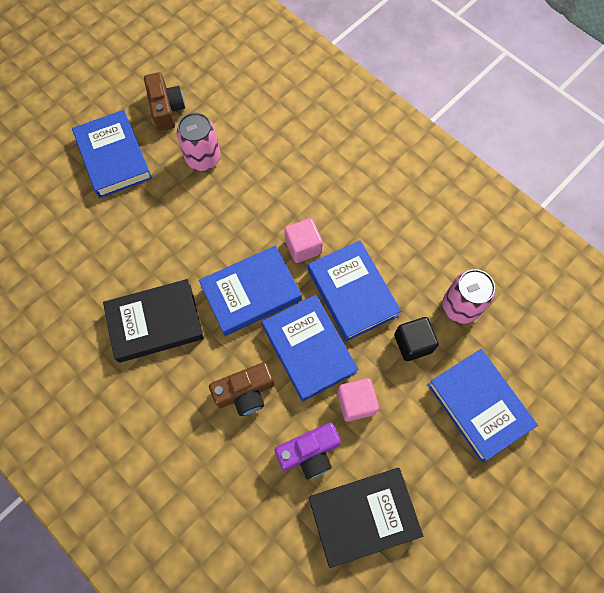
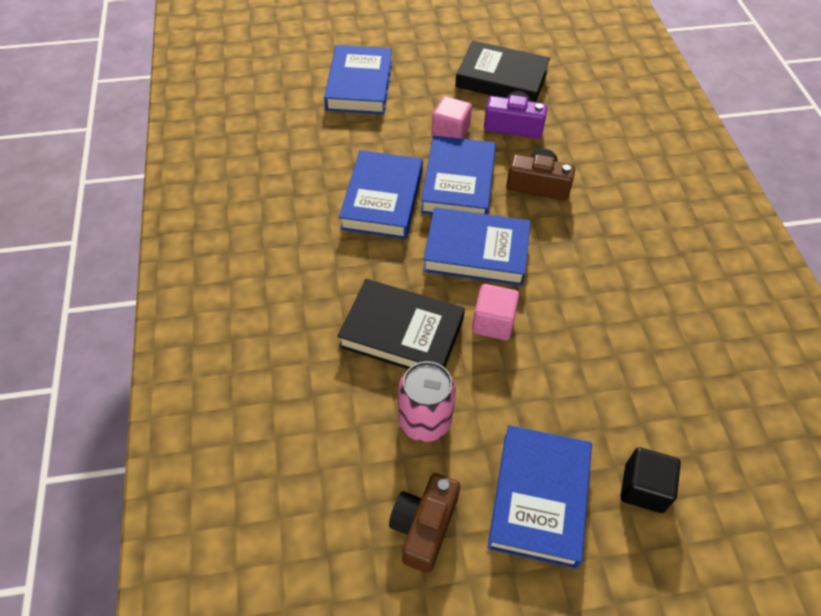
camera: 145 degrees left, 15 degrees down
(155, 323) = (590, 280): black book -> black book (402, 333)
(303, 247) = (392, 260): pink cube -> pink cube (493, 323)
(413, 343) = (368, 141): black cube -> black cube (643, 488)
(460, 306) = (303, 141): pink can -> none

